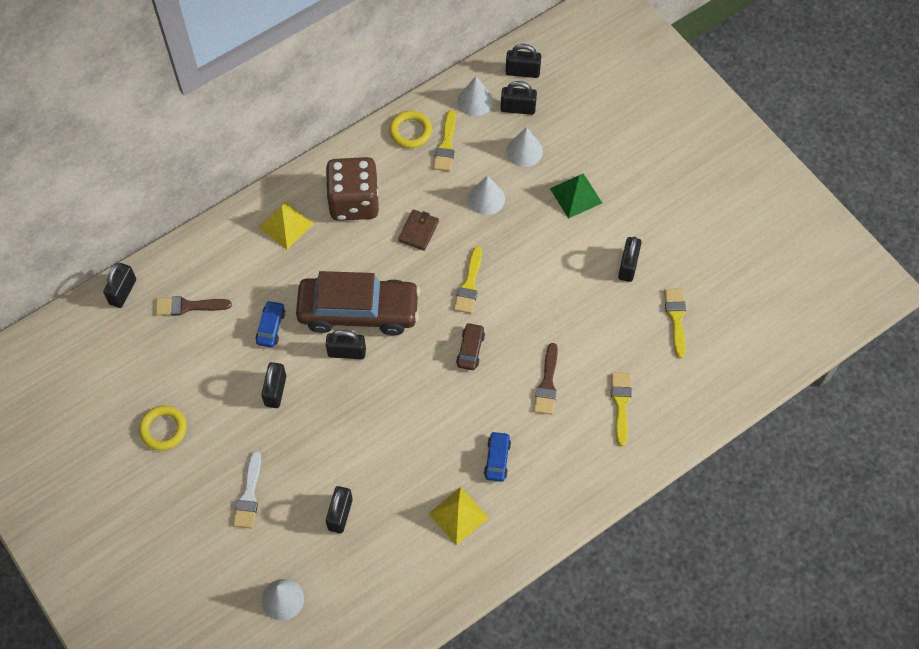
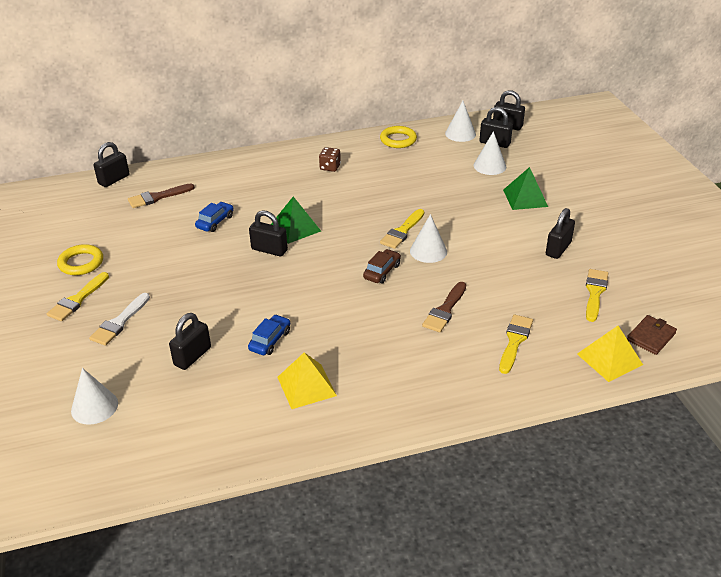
camera: 20 degrees right, 25 degrees down
(188, 306) = (157, 197): brown brush -> brown brush turned 45 degrees counterclockwise
(275, 391) = (192, 260): black padlock -> none
(286, 225) = (266, 169): yellow pyramid -> yellow pyramid (609, 359)
(354, 202) = (330, 167): brown dice -> brown dice, size x0.43
(359, 311) = (295, 228): brown car -> green pyramid
(418, 231) = (374, 192): brown wallet -> brown wallet (651, 337)
(446, 145) = (423, 151): yellow brush -> yellow brush (77, 300)
(486, 198) = (443, 185): white cone -> white cone (428, 251)
(497, 459) = (368, 353): blue car -> blue car (270, 340)

